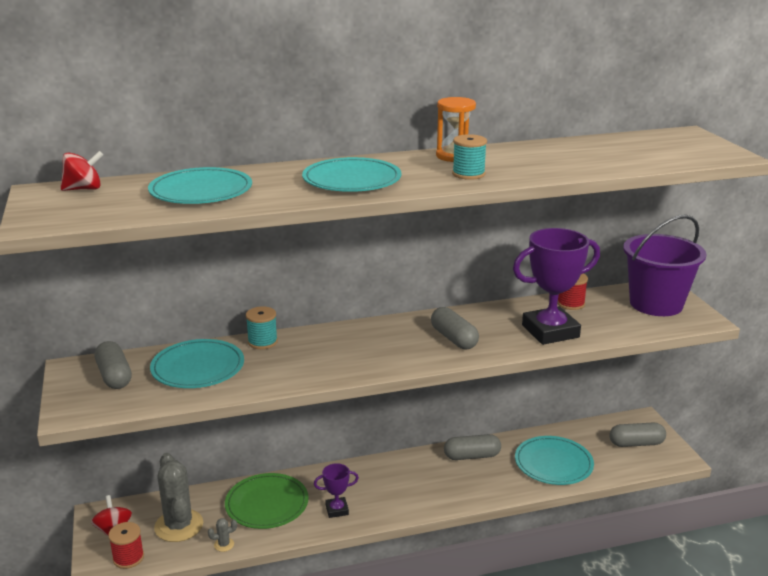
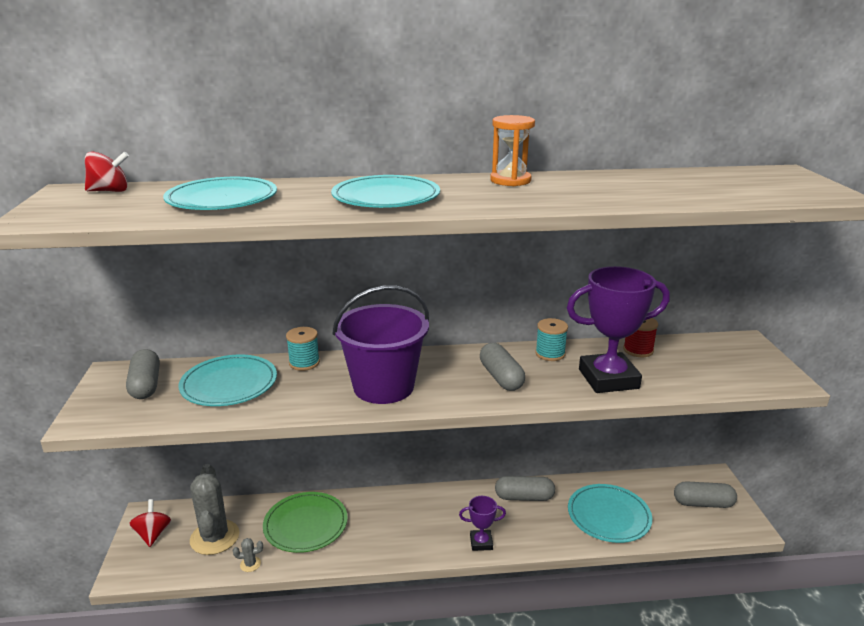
camera: 10 degrees right, 0 degrees up
(128, 558) = (155, 566): red spool -> none
(337, 510) = (372, 540): purple trophy -> purple trophy (481, 542)
(468, 174) = (517, 198): turquoise spool -> turquoise spool (550, 354)
(656, 304) = (734, 358): purple bucket -> purple bucket (383, 387)

